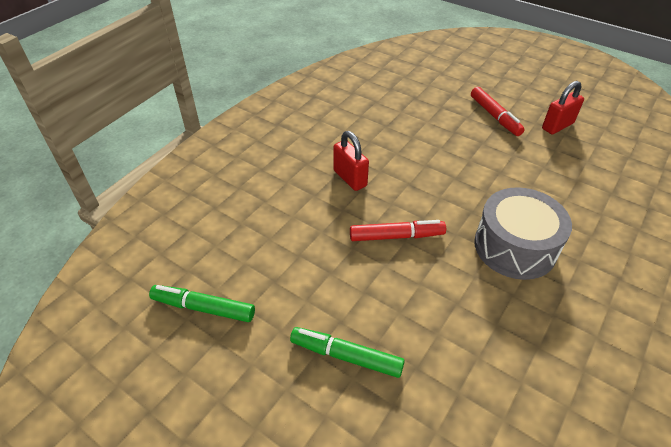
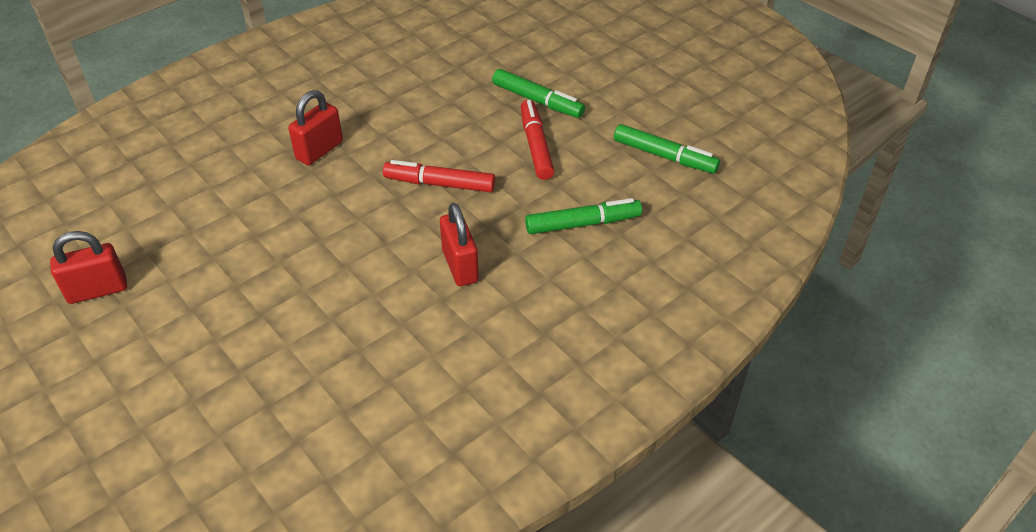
camera: 165 degrees left, 0 degrees up
(270, 225) = (583, 223): none -> green marker
(495, 116) = (171, 330): red marker -> red marker (536, 146)
(515, 247) = (319, 150): grey drum -> red padlock

